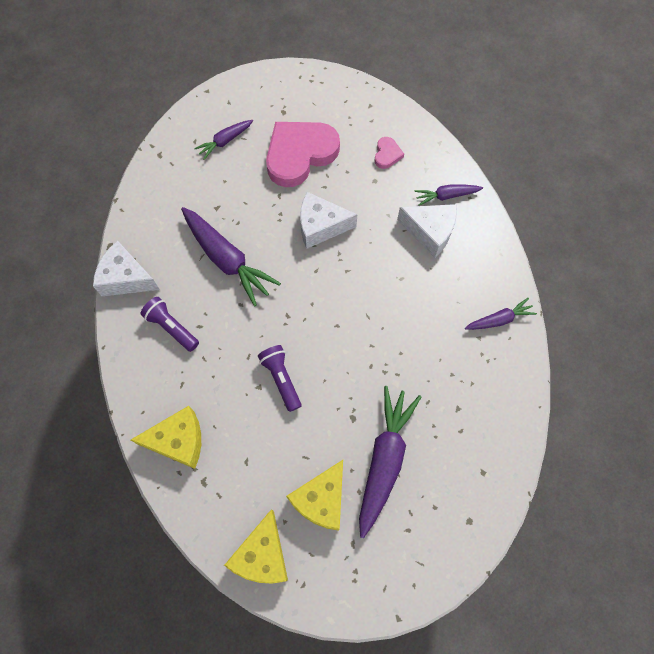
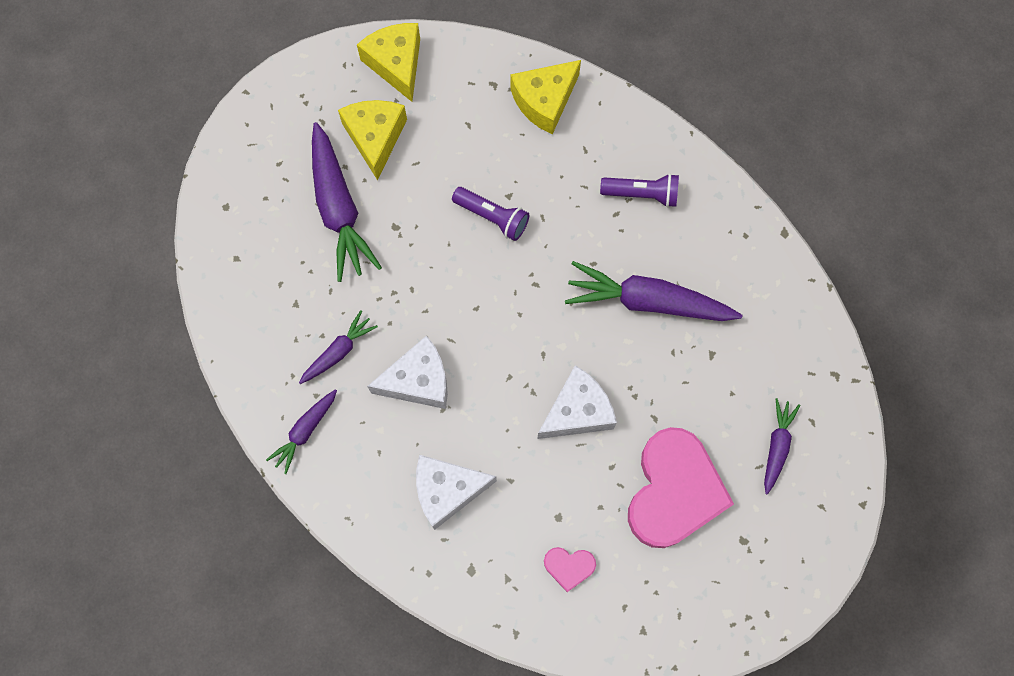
camera: 145 degrees right, 5 degrees up
(126, 278) = (733, 211): white cheese -> white cheese (418, 381)
(387, 154) = (569, 567): pink heart -> pink heart turned 60 degrees counterclockwise
(446, 196) = (458, 555): purple carrot -> purple carrot (338, 352)

